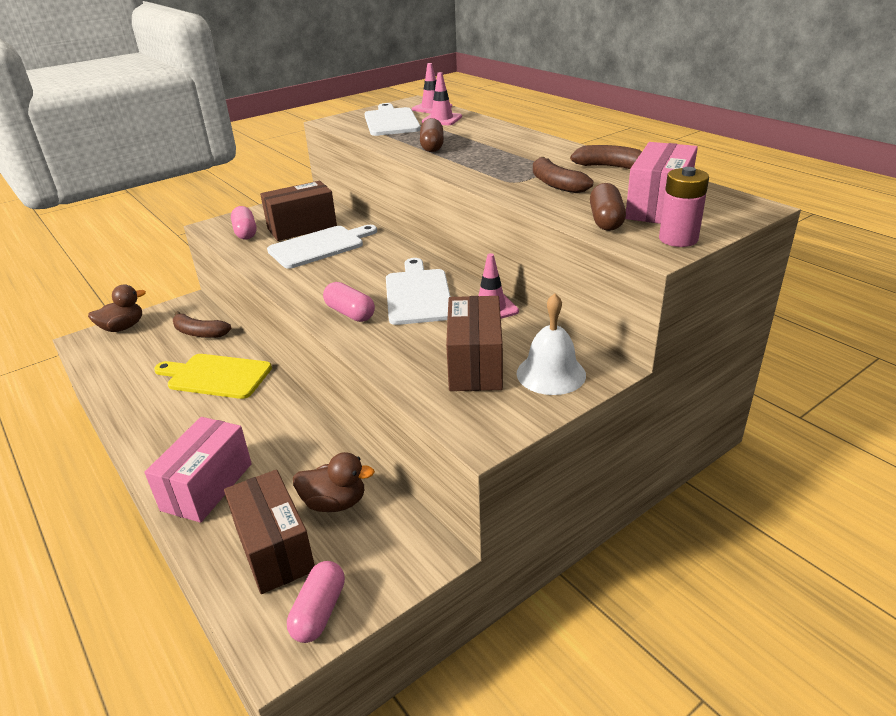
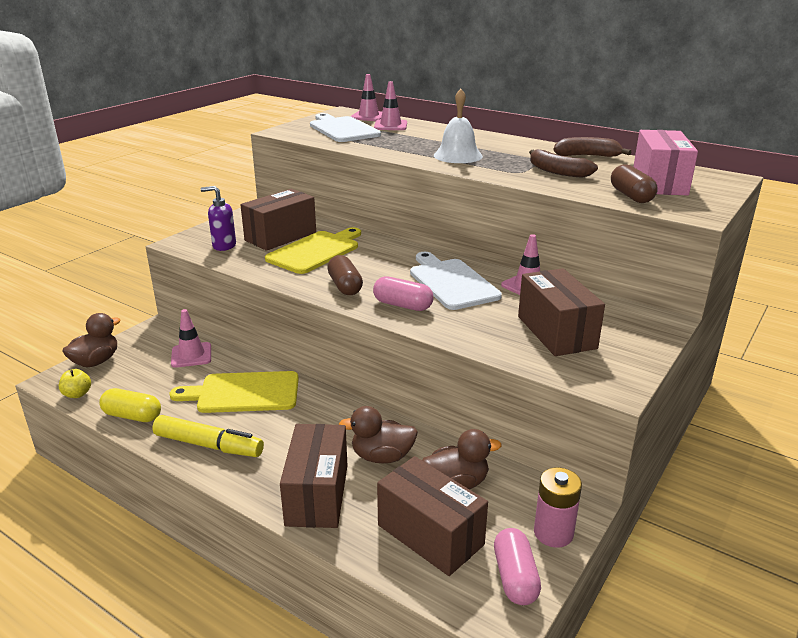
camera: 20 degrees left, 5 degrees down
(89, 355) = (77, 394): none -> yellow apple
(115, 382) = (132, 416): none -> yellow capsule
(154, 421) = (209, 445): none -> yellow marker
(199, 333) = (191, 355): brown banana -> pink traffic cone
(207, 486) = (317, 494): pink box -> brown box
(245, 232) = (224, 246): pink capsule -> purple soap dispenser
(288, 461) = (382, 457): none -> brown duck
(319, 246) = (315, 251): white cutting board -> yellow cutting board
(432, 146) = (409, 148): brown capsule -> brown capsule (345, 286)
(551, 374) = (625, 331): white bell -> white bell (458, 155)
(678, 239) = (702, 205): pink battery -> pink battery (553, 533)

